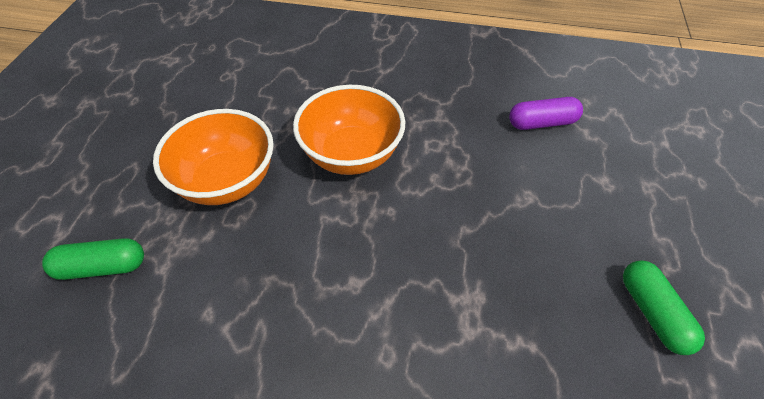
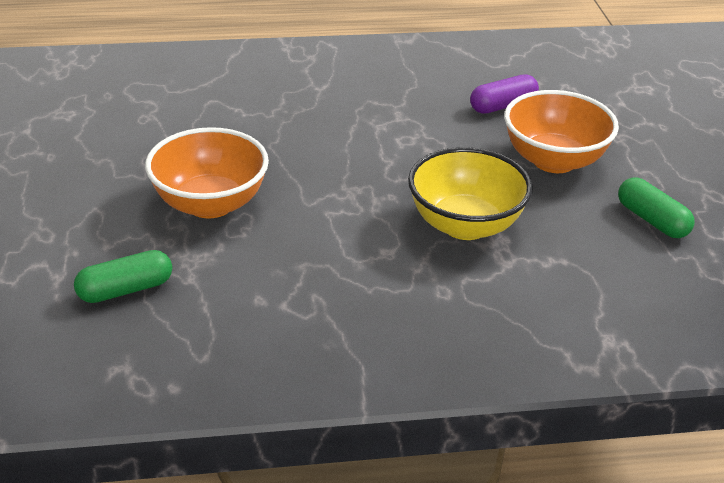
camera: 20 degrees left, 15 degrees down
(351, 154) = (327, 161): orange bowl -> orange bowl (554, 160)
(446, 267) = (465, 225): none -> yellow bowl

